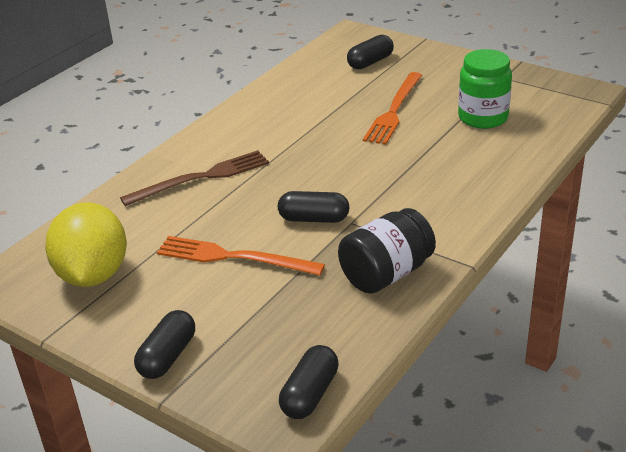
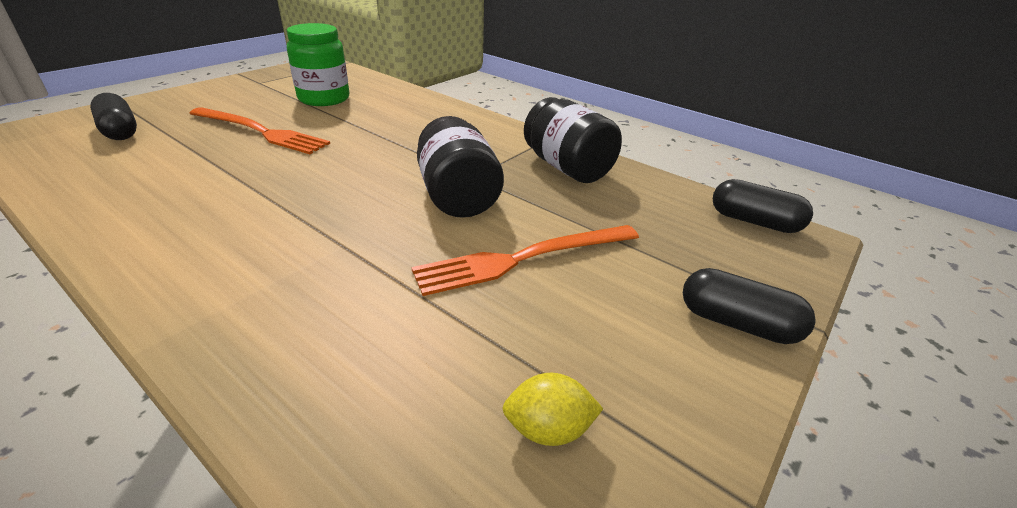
camera: 90 degrees left, 0 degrees up
(93, 275) = (548, 429): yellow lemon -> yellow lemon, size x0.43
(201, 178) = (296, 283): brown fork -> none
(233, 257) = (523, 259): orange fork -> orange fork turned 45 degrees clockwise
(314, 219) = (457, 196): black capsule -> black jar

